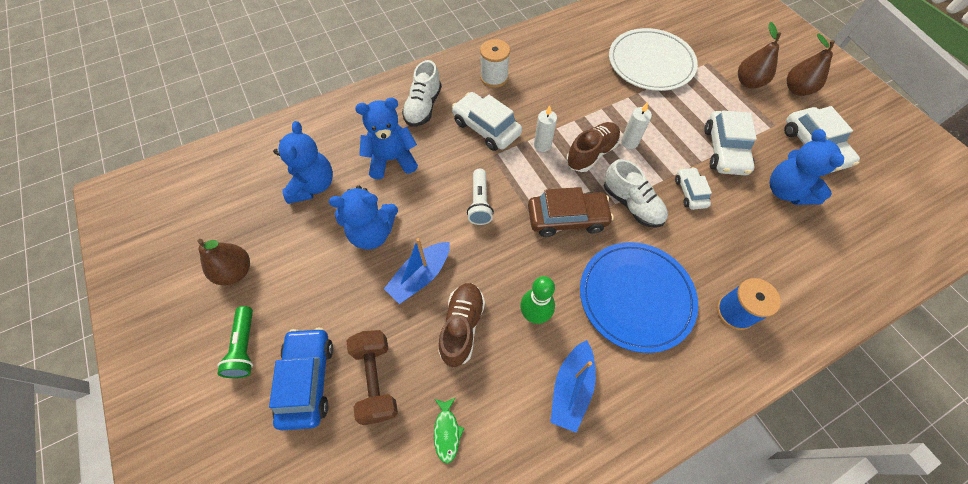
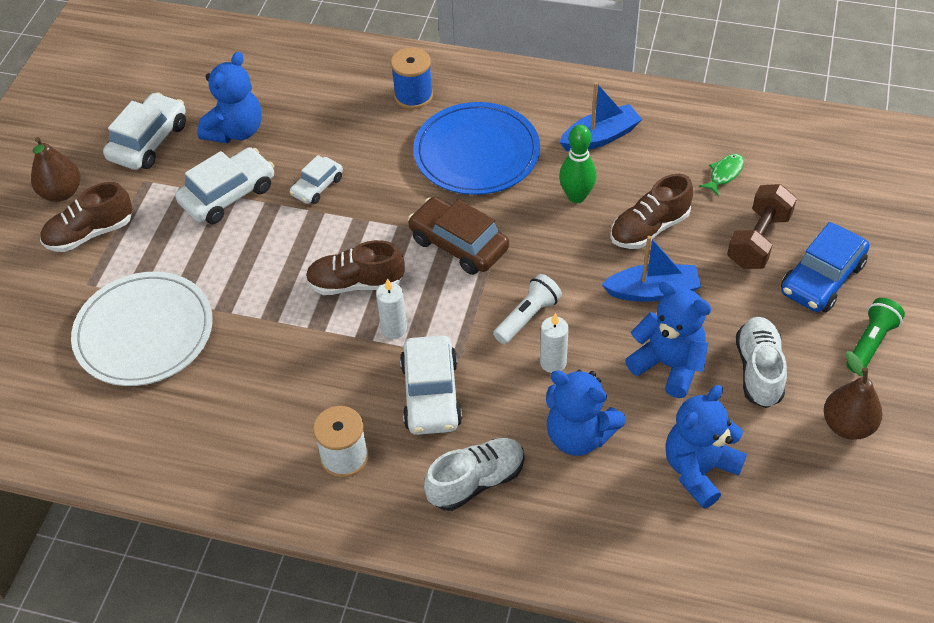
camera: 135 degrees left, 10 degrees down
(629, 142) = (303, 266): white candle -> white candle (553, 362)
(631, 204) = (383, 214): white shoe -> white shoe (759, 370)
(748, 82) = (90, 233): brown pear -> brown shoe

